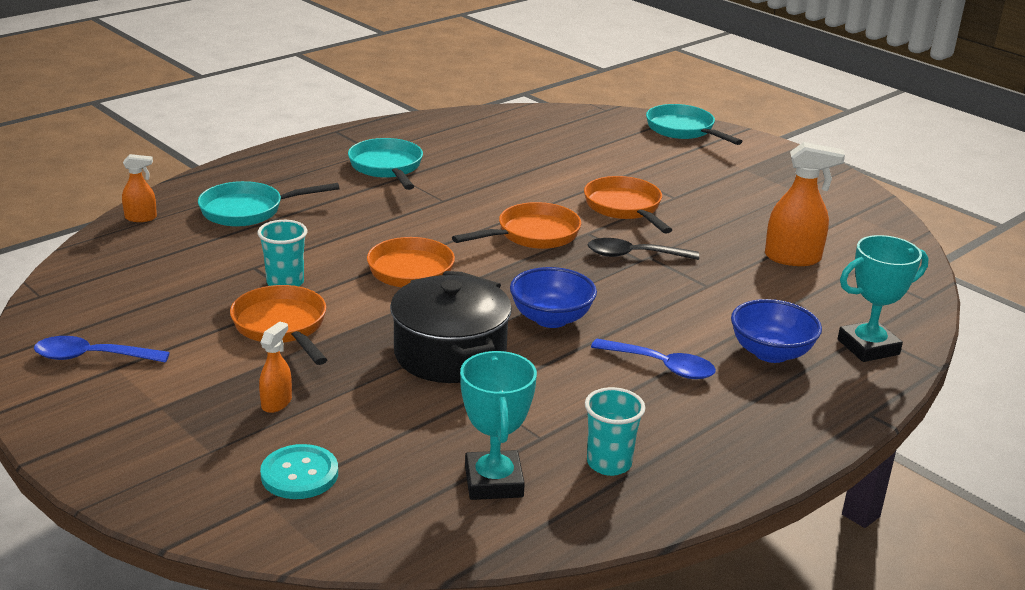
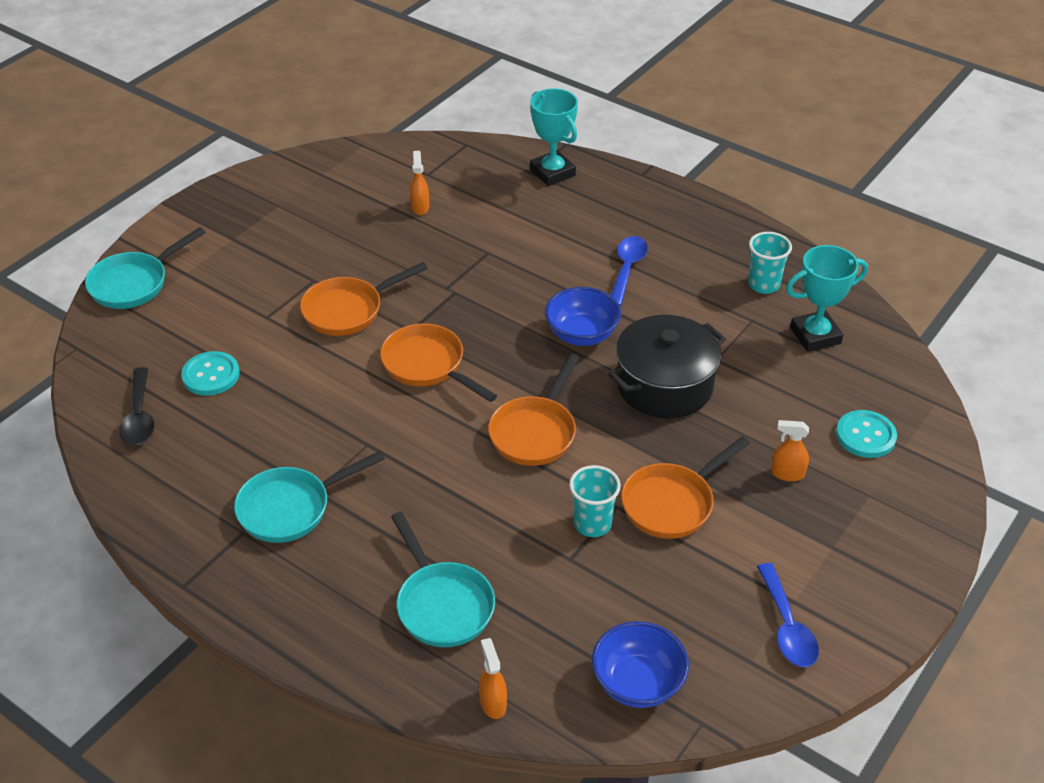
camera: 100 degrees left, 15 degrees up
(555, 150) = (211, 375): none -> turquoise button
(634, 255) = (447, 297): black spoon -> black spoon (139, 416)
(771, 353) = (582, 217): blue bowl -> blue bowl (637, 683)
(793, 258) = (420, 207): orange spray bottle -> orange spray bottle, size x0.56

